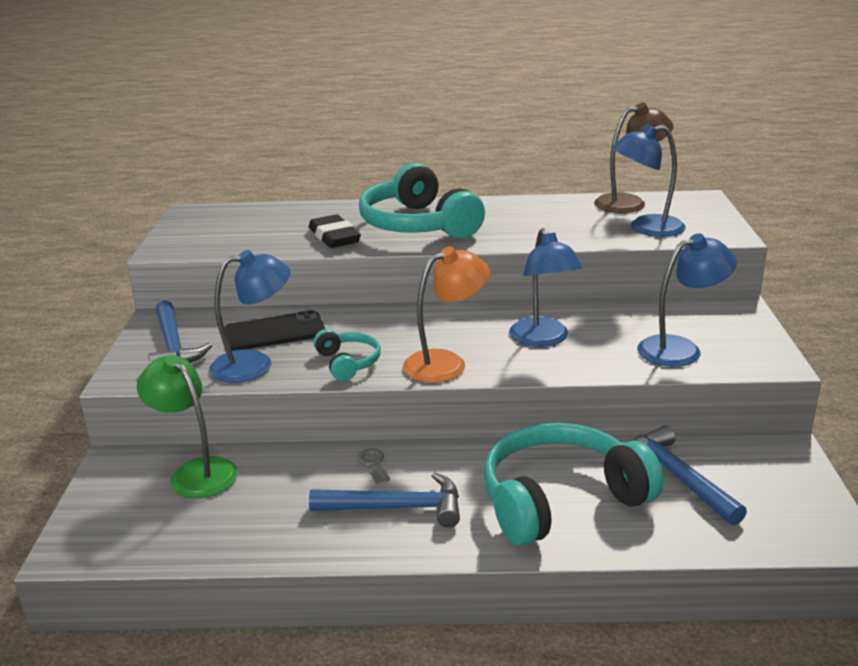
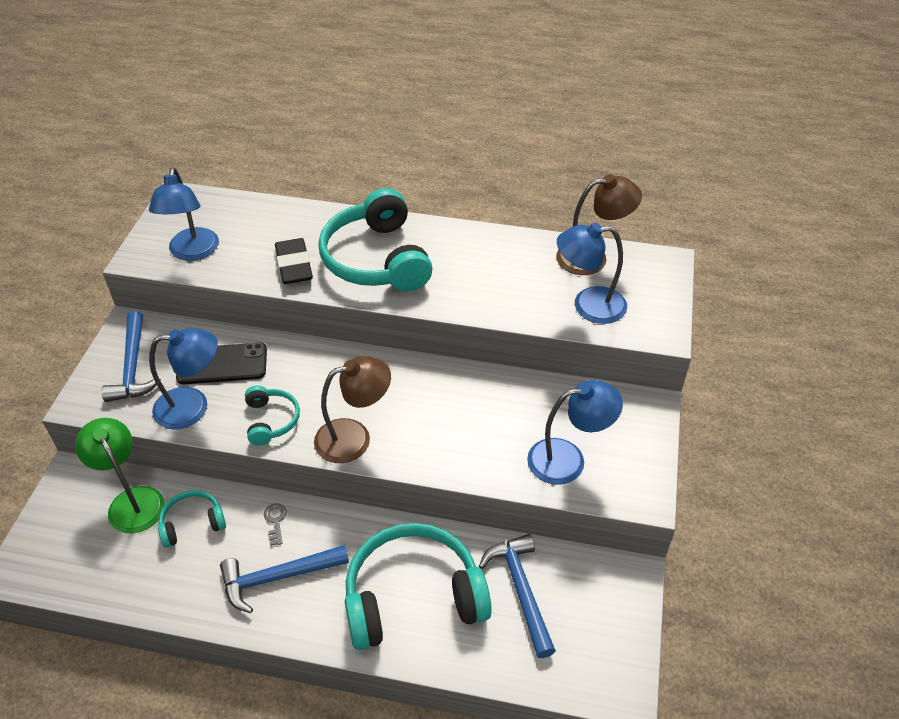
camera: 10 degrees right, 20 degrees up
(276, 479) = (192, 523): none -> turquoise headphones
(397, 508) = (277, 577): blue hammer -> blue hammer turned 150 degrees clockwise
(446, 363) = (354, 437): orange lamp -> brown lamp
(543, 339) = (451, 421): blue lamp -> blue lamp (192, 252)

